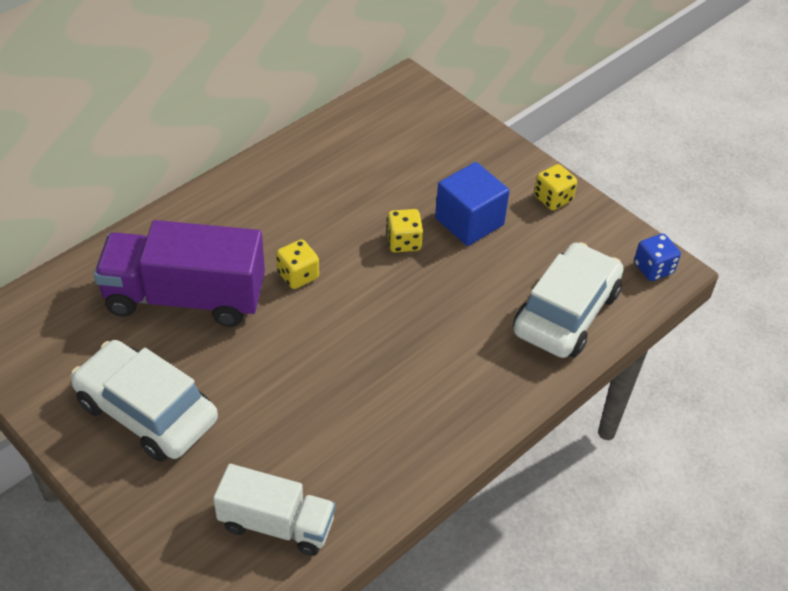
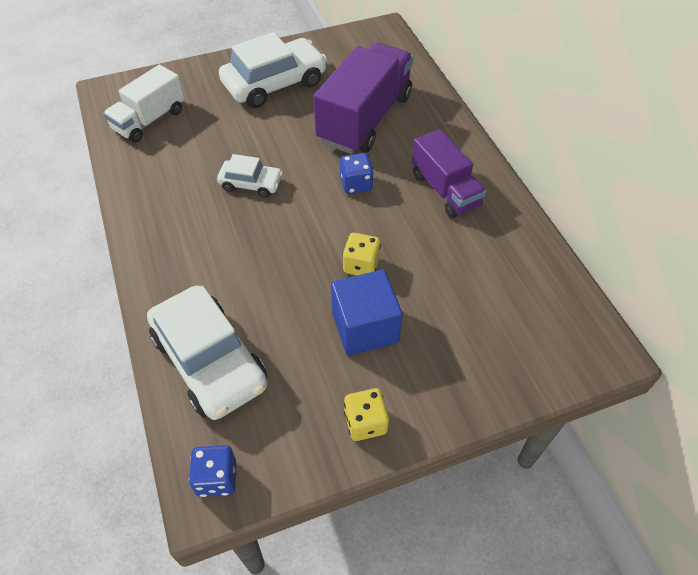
camera: 115 degrees right, 5 degrees up
(274, 205) = (445, 190): none -> purple truck
(298, 275) = (356, 184): yellow dice -> blue dice
(340, 366) = (251, 184): none -> white car

